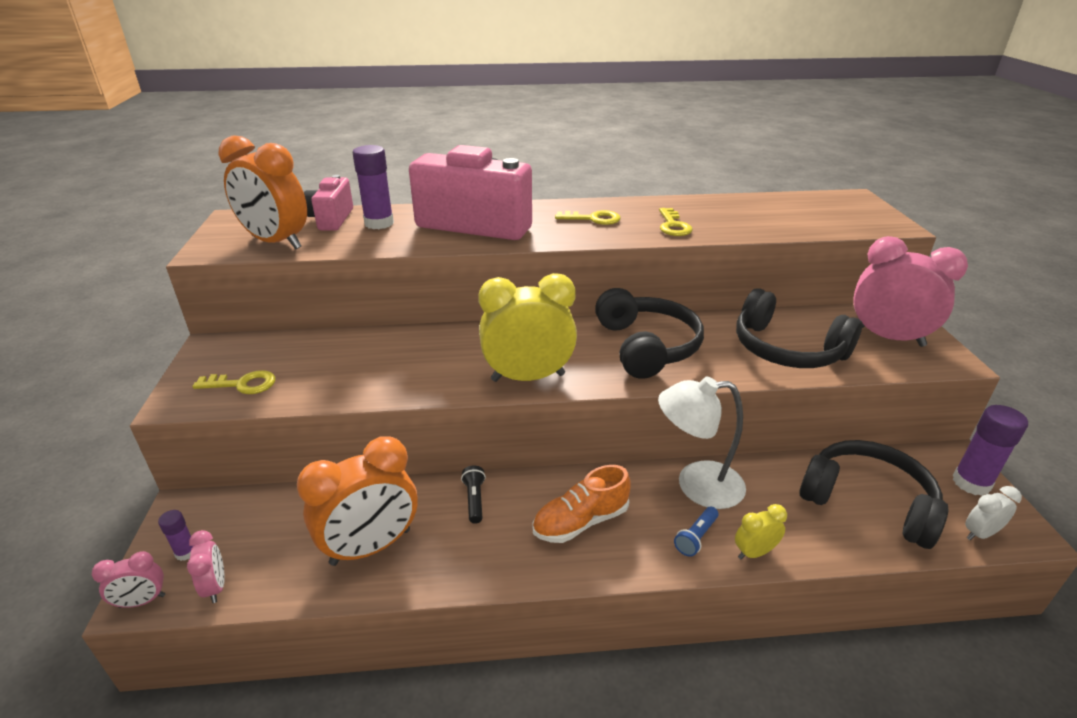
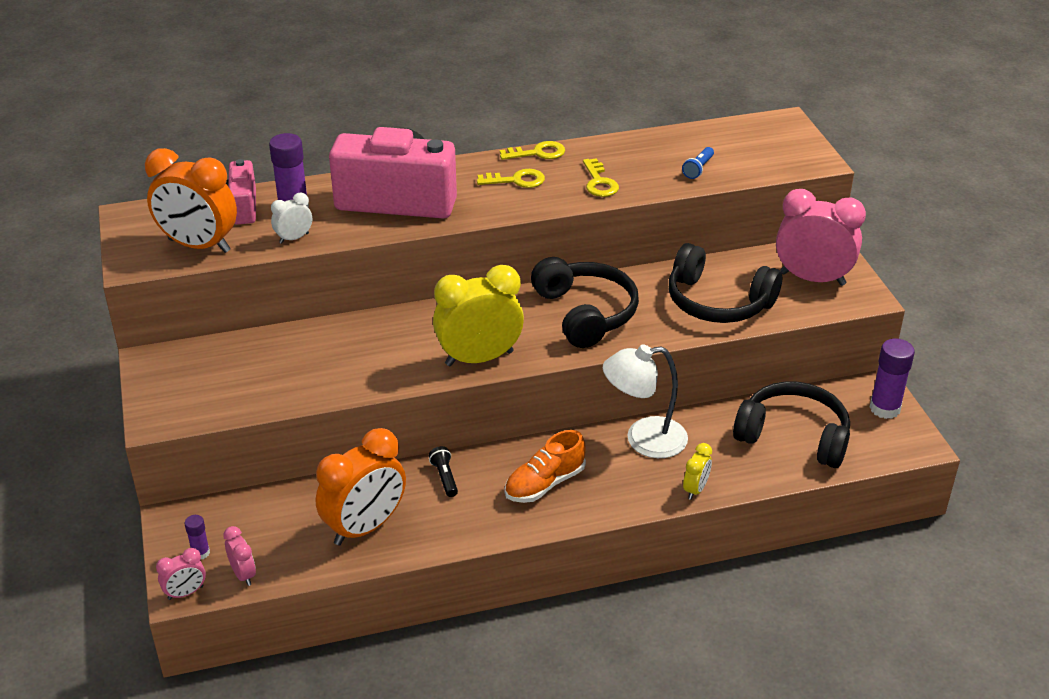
camera: 10 degrees left, 5 degrees up
(243, 384) = (209, 396): yellow key -> yellow key (538, 153)
(696, 537) = (646, 484): blue flashlight -> blue flashlight (698, 169)
(754, 552) = (695, 489): yellow clock -> yellow clock turned 150 degrees clockwise
(980, 533) = (882, 451): white clock -> white clock (294, 238)

